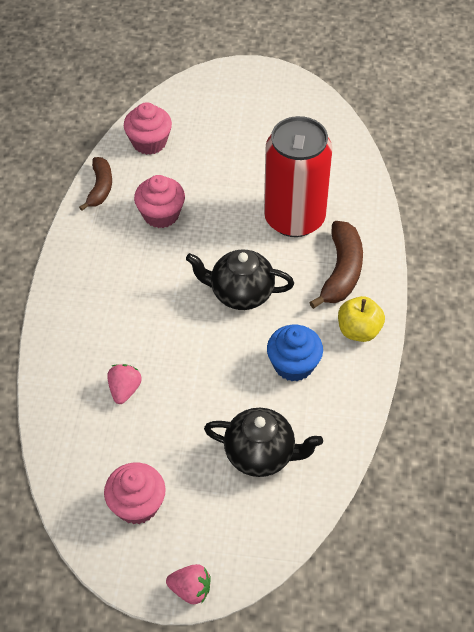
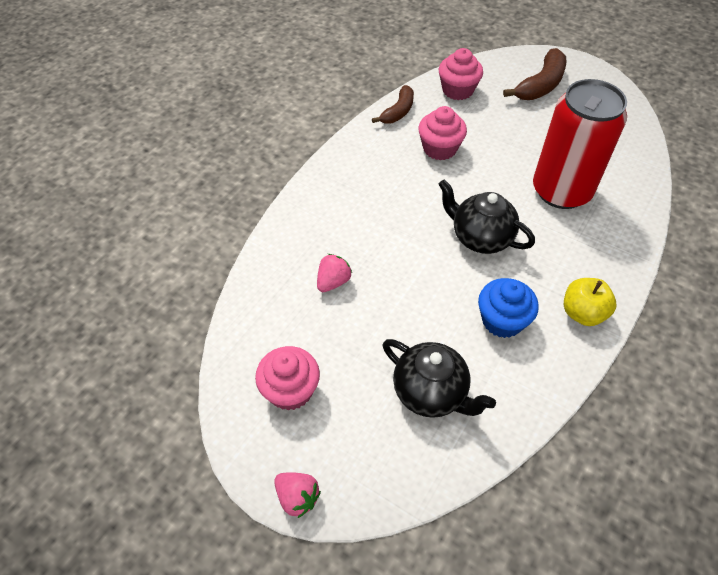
camera: 25 degrees right, 0 degrees up
(341, 271) = (588, 252): brown banana -> brown banana (541, 85)

